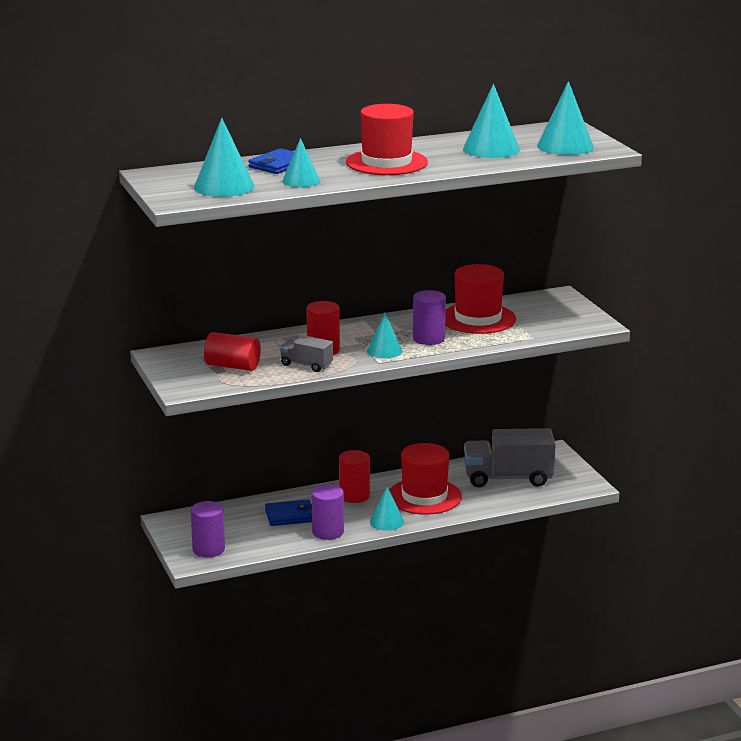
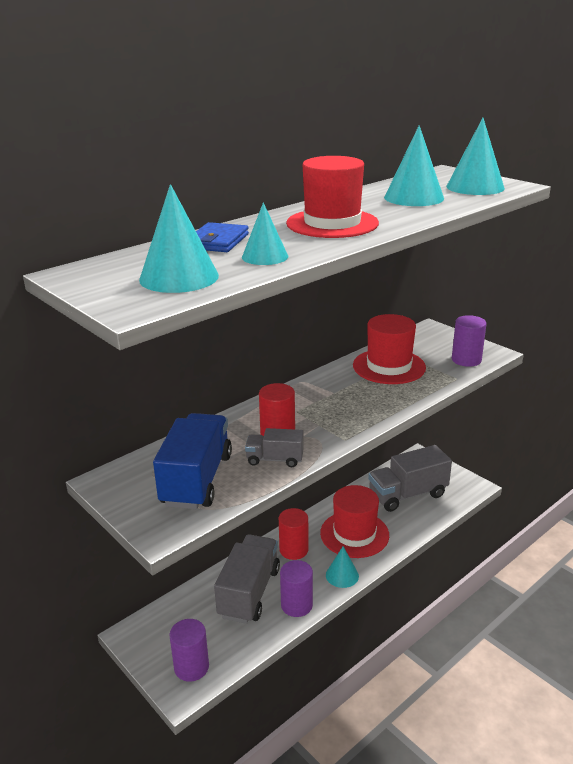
camera: 20 degrees left, 5 degrees up
(232, 366) = (197, 480): red cylinder -> blue truck
(290, 516) = (249, 592): blue wallet -> grey truck
(384, 351) = (338, 422): turquoise cone -> none
(428, 339) = (366, 398): purple cylinder -> purple cylinder (466, 360)

